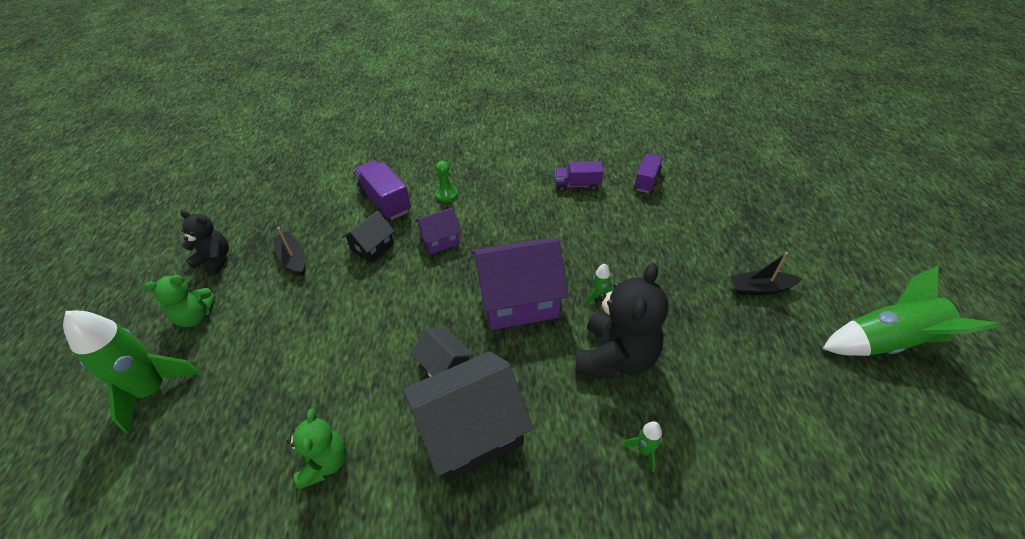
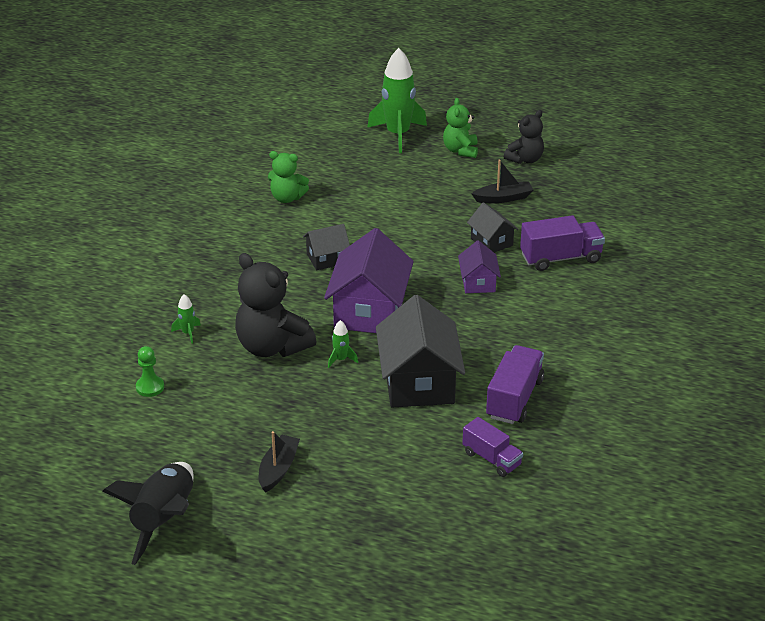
camera: 110 degrees right, 10 degrees down
(446, 194) = (550, 299): green pawn -> green pawn (150, 387)
(470, 431) = (263, 259): black house -> black house (419, 382)
(577, 185) = (514, 399): purple truck -> purple truck, size x1.51
(886, 342) = (163, 520): green rocket -> black rocket

